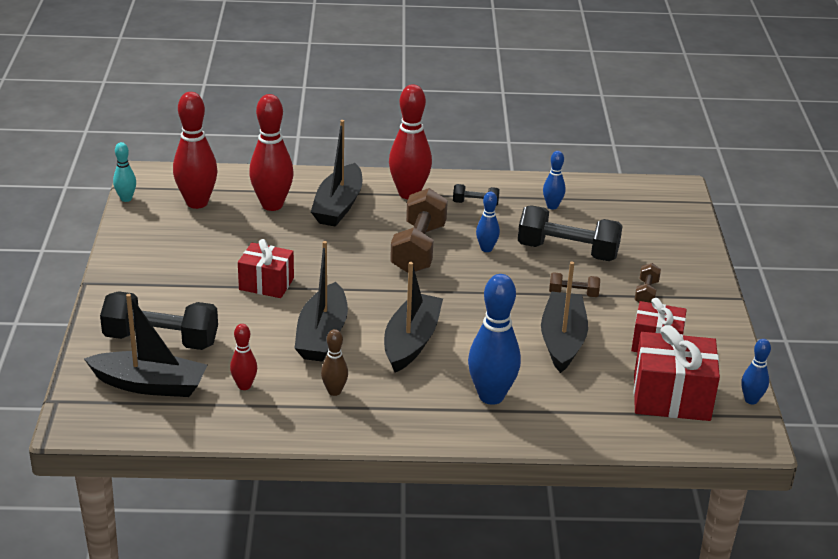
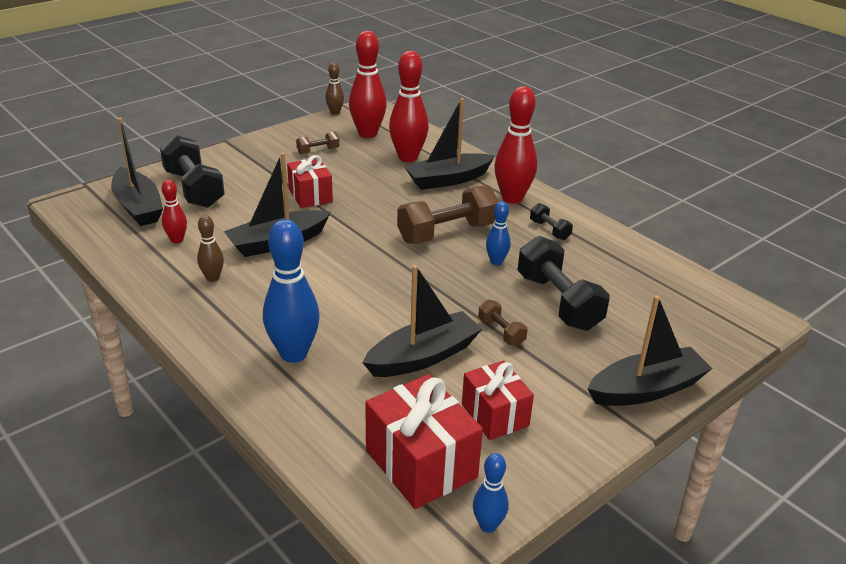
camera: 50 degrees right, 0 degrees up
(126, 198) = (335, 112): turquoise bowling pin -> brown bowling pin
(411, 341) = (320, 283): black boat -> black boat (646, 389)
(552, 206) = (610, 266): blue bowling pin -> none
(646, 293) = (565, 373): brown dumbbell -> brown dumbbell (318, 151)

